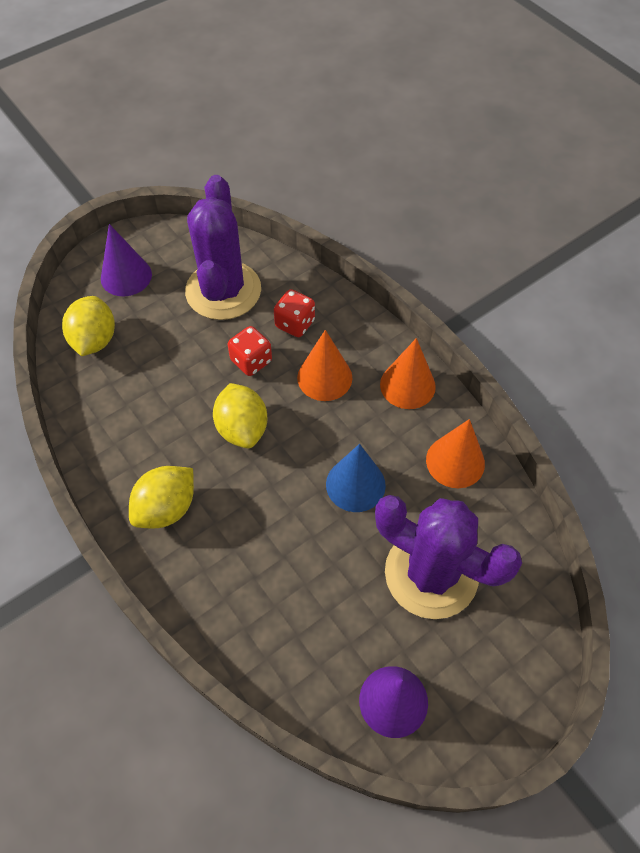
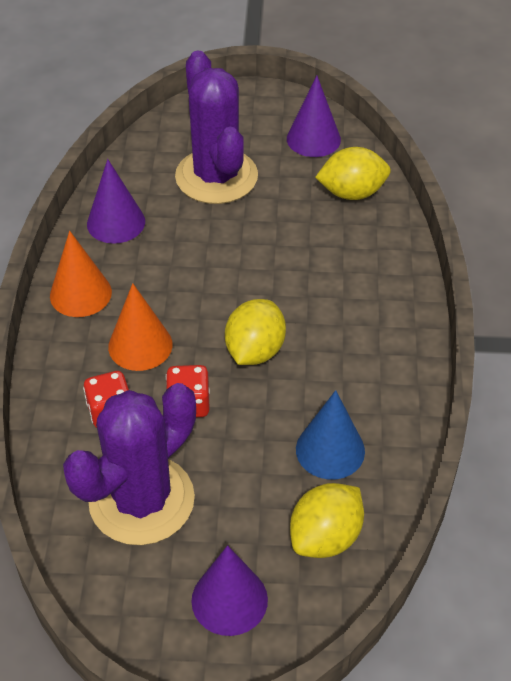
camera: 140 degrees left, 10 degrees down
(166, 508) = (373, 331): yellow lemon -> yellow lemon (352, 193)
(355, 484) = (207, 254): blue cone -> blue cone (330, 450)
(455, 461) = (116, 222): orange cone -> purple cone

